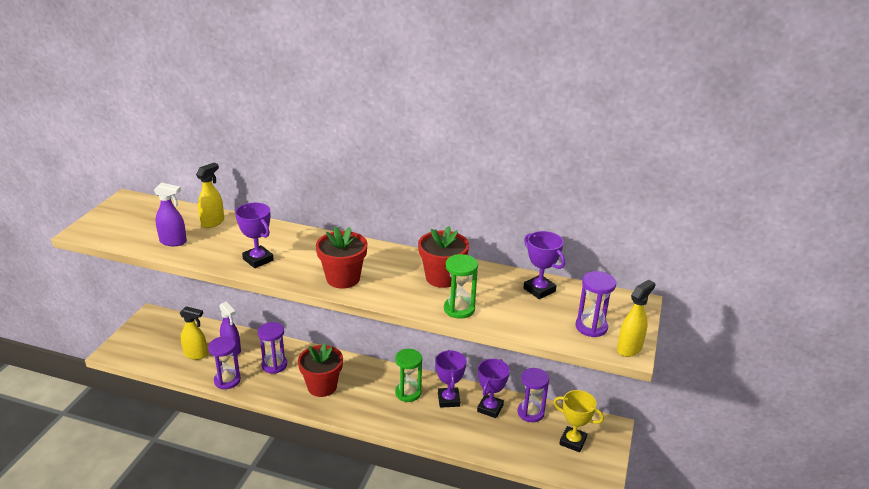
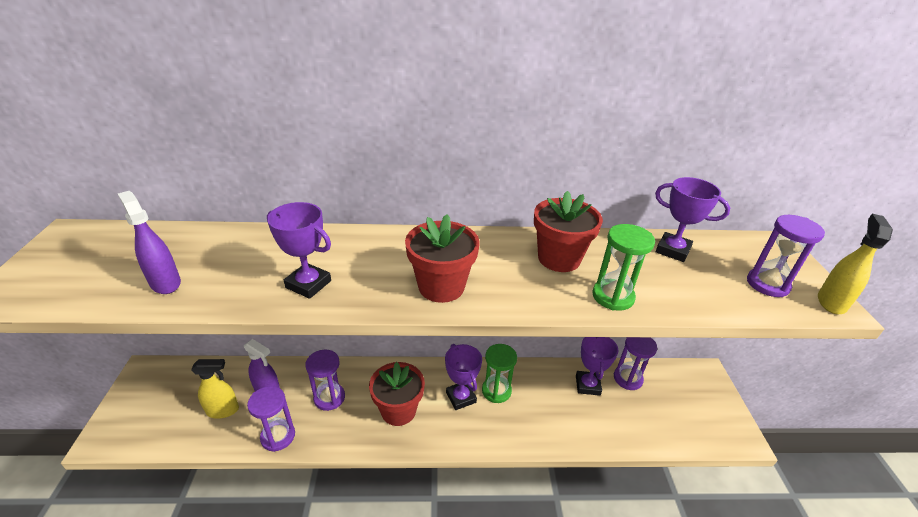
camera: 20 degrees left, 5 degrees up
(173, 242) = (165, 283): purple spray bottle -> purple spray bottle turned 120 degrees counterclockwise
(213, 222) = (216, 243): yellow spray bottle -> none
(448, 400) = (542, 387): purple trophy -> purple trophy (461, 397)
(572, 441) = (686, 400): yellow trophy -> none

